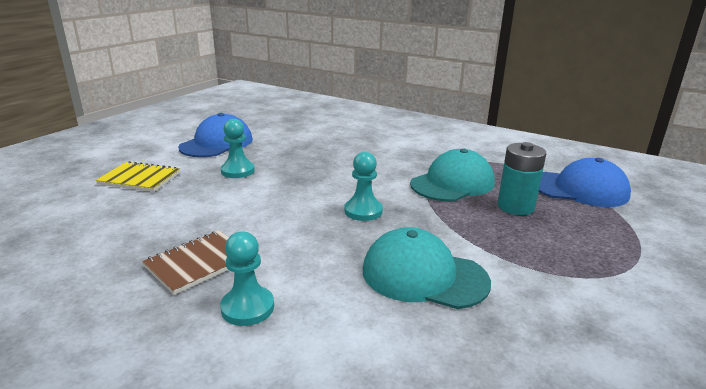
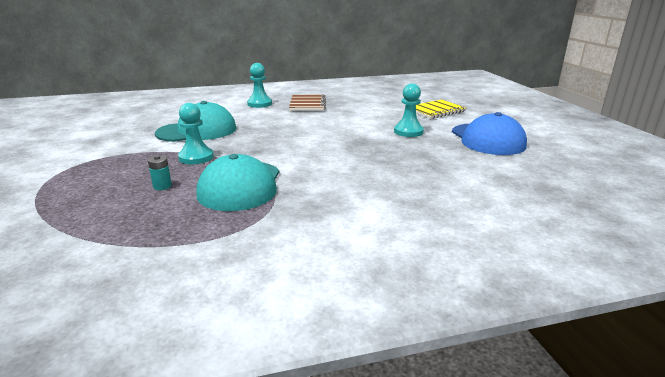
camera: 135 degrees right, 0 degrees up
(363, 211) = (277, 142): turquoise pawn -> turquoise pawn (196, 157)
(515, 207) = (162, 186): turquoise battery -> turquoise battery, size x0.47
(579, 189) = (90, 236): blue cap -> none

